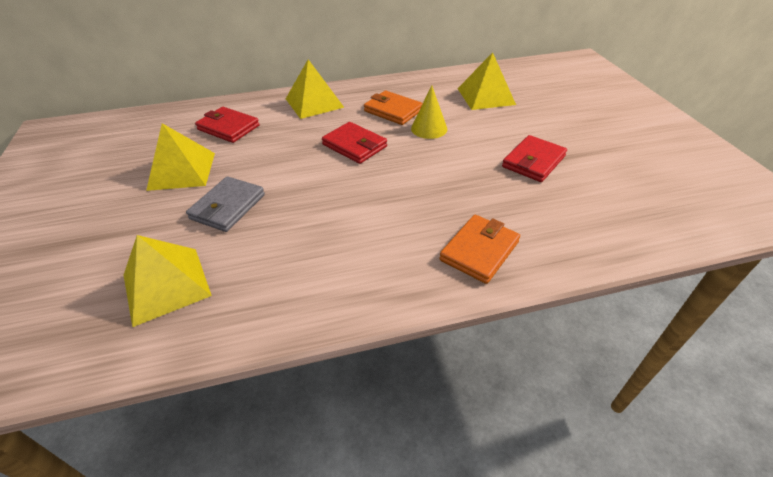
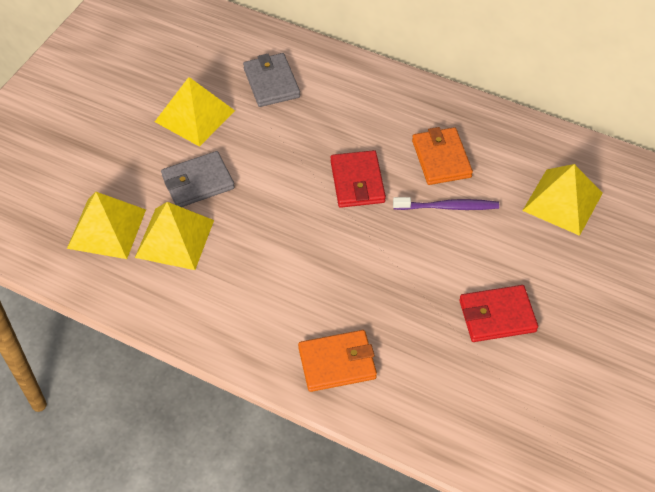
camera: 40 degrees right, 10 degrees up
(228, 127) = (271, 83): red wallet -> grey wallet
(314, 103) = (377, 96): yellow pyramid -> yellow pyramid (174, 238)
(429, 128) = (448, 207): yellow cone -> purple toothbrush

